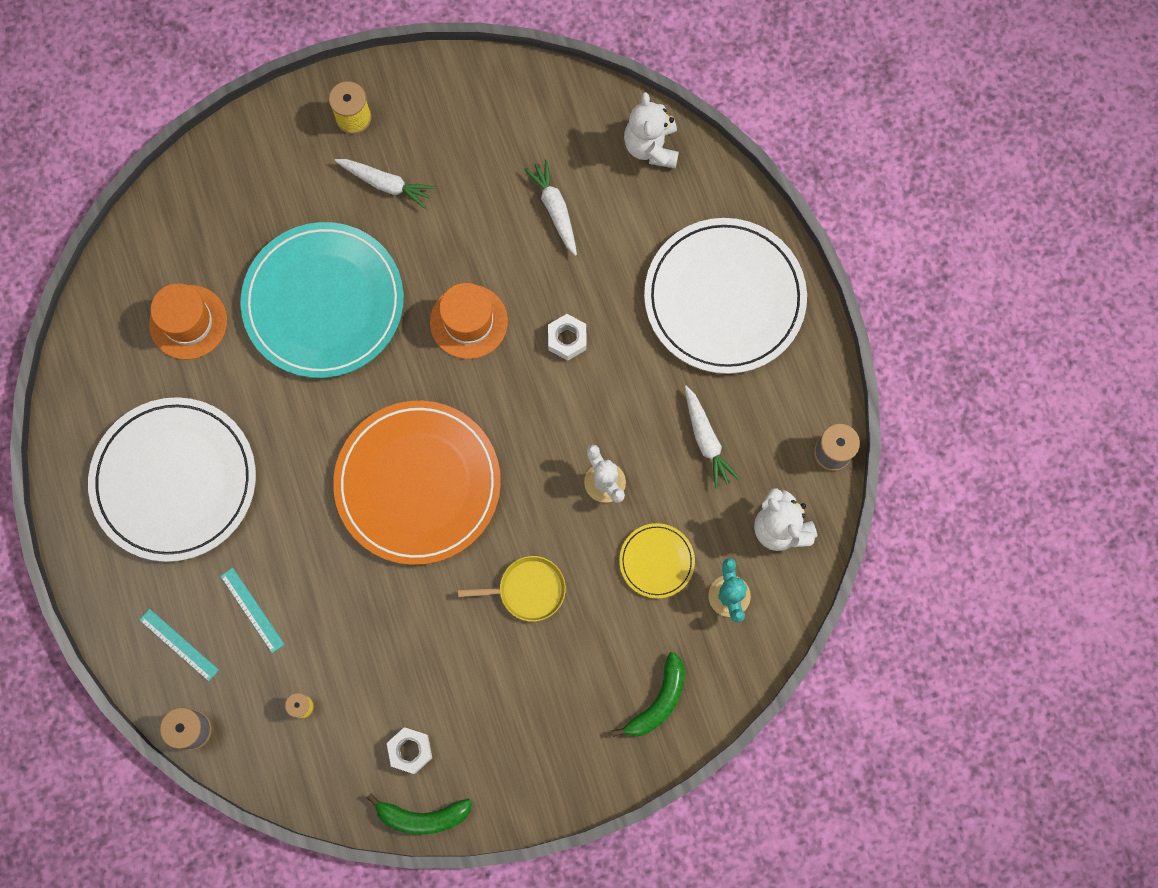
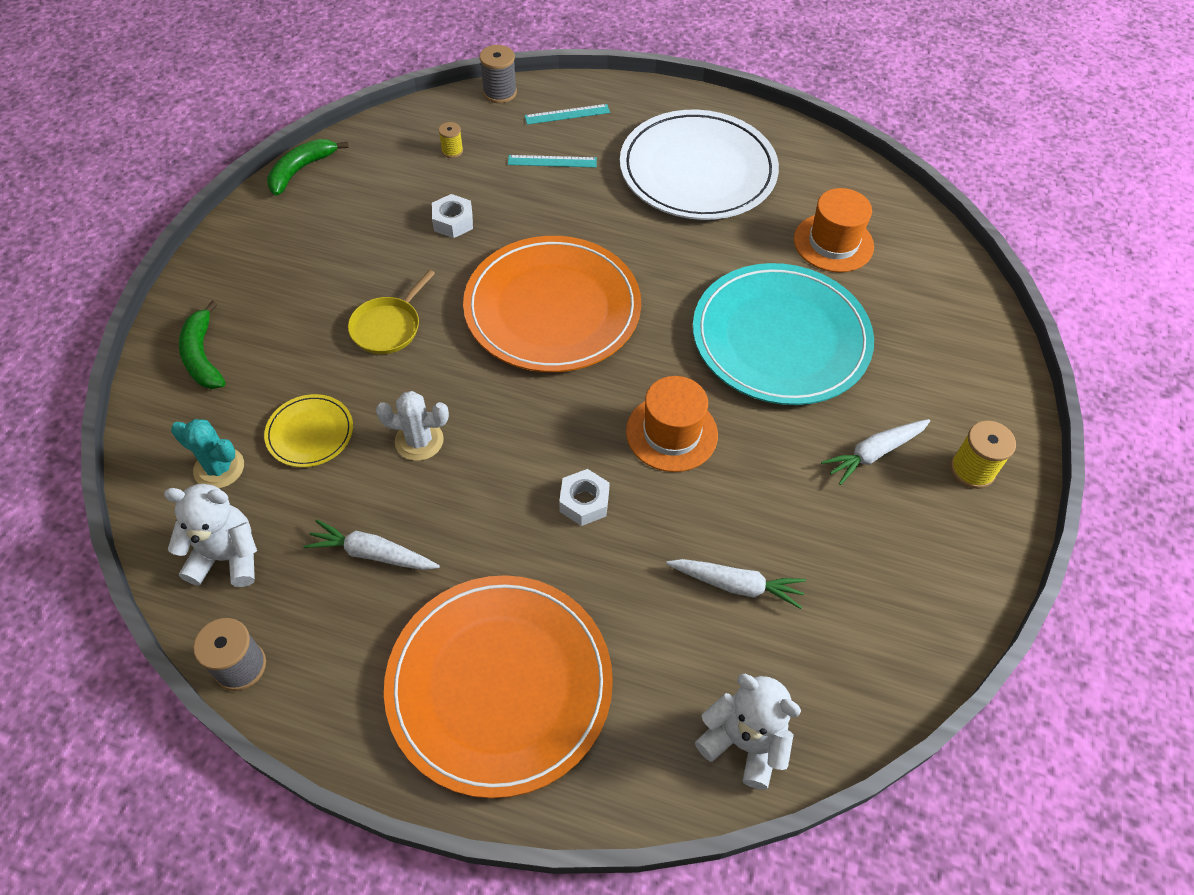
camera: 125 degrees right, 20 degrees down
(410, 750) = (353, 188): white nut -> white nut (453, 222)
(724, 298) = (499, 685): white plate -> orange plate

